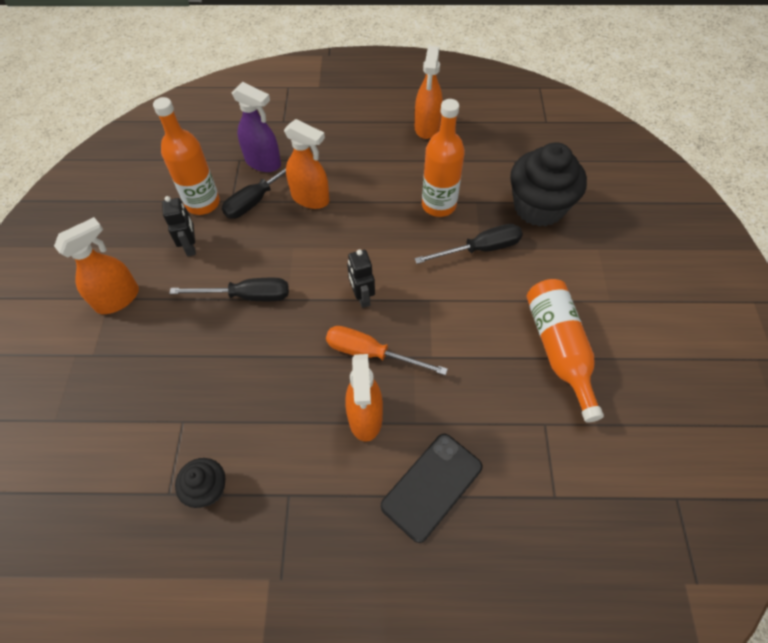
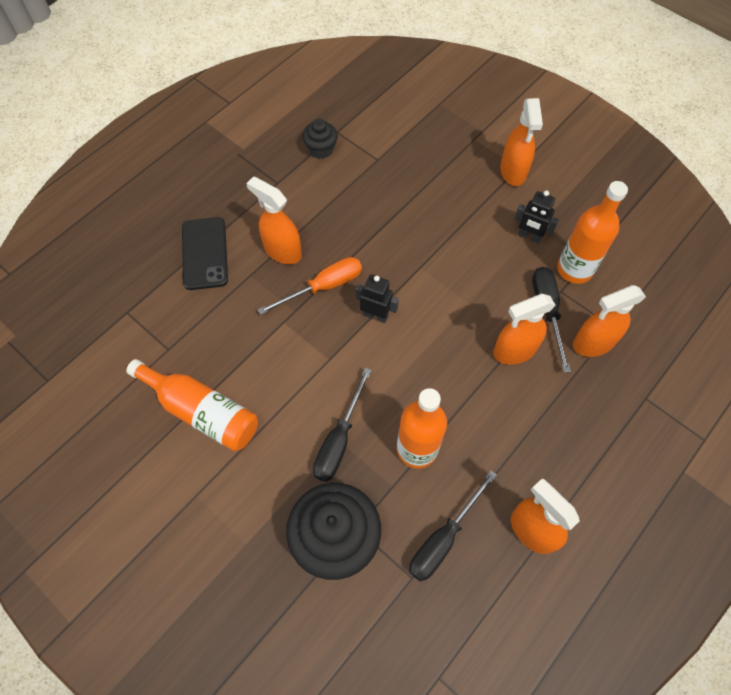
camera: 130 degrees right, 5 degrees up
(246, 296) = (446, 244): black screwdriver -> black screwdriver (443, 538)
(263, 162) = (593, 343): purple spray bottle -> orange spray bottle

